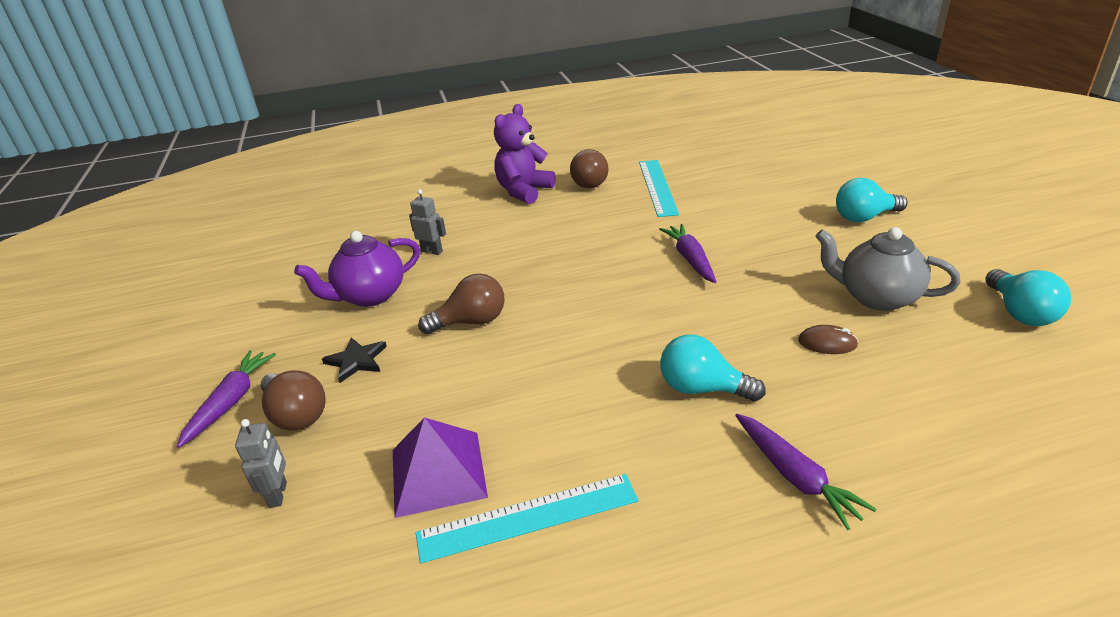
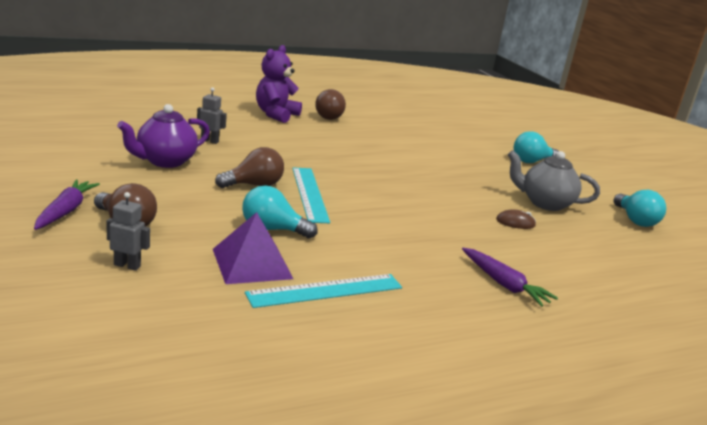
camera: 15 degrees left, 10 degrees down
(278, 494) = (127, 265): grey robot -> grey robot turned 60 degrees counterclockwise
(356, 361) = (166, 198): black star -> none
(657, 187) = (381, 126): turquoise ruler -> turquoise ruler (309, 194)
(690, 259) = (413, 169): purple carrot -> none
(702, 388) = (435, 237): turquoise light bulb -> turquoise light bulb (272, 229)

